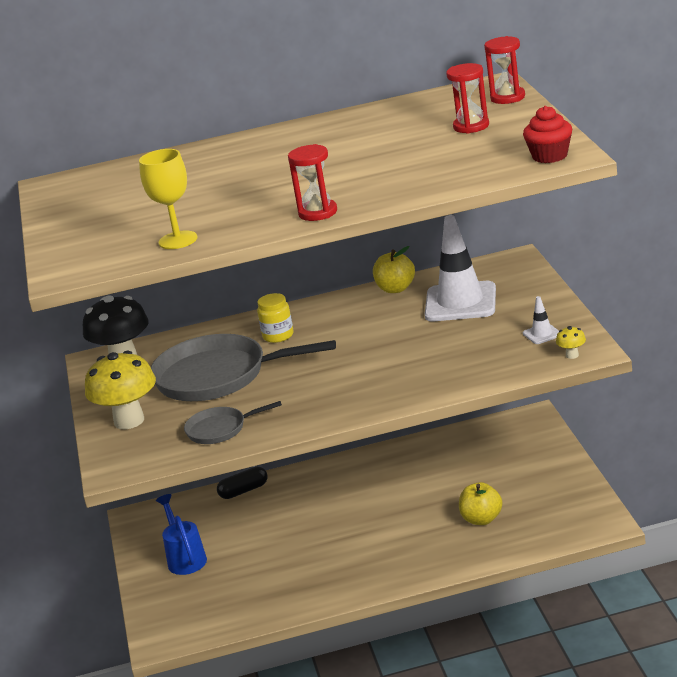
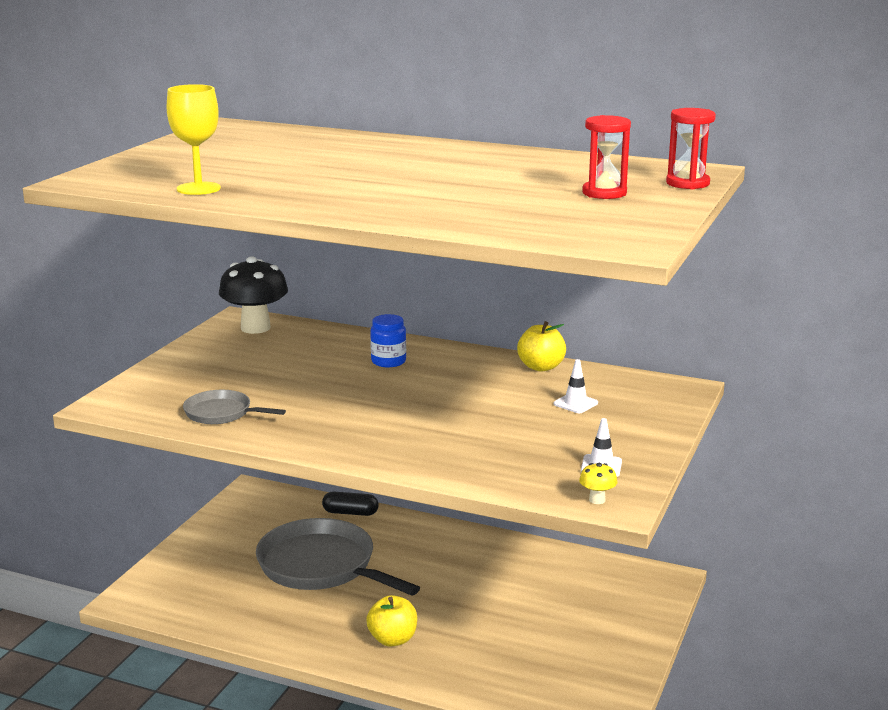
camera: 30 degrees right, 5 degrees down
(129, 421) = (178, 374): yellow mushroom -> none
(185, 558) = (236, 543): blue watering can -> none
(218, 376) = (293, 371): grey pan -> grey pan (321, 566)
(278, 336) = (388, 361): yellow jar -> blue jar
(318, 213) = (332, 209): red hourglass -> none
(460, 302) = (575, 403): white traffic cone -> white traffic cone, size x0.42
(482, 519) = (499, 649): yellow apple -> yellow apple (392, 639)
(550, 156) = (616, 239): red cupcake -> none

